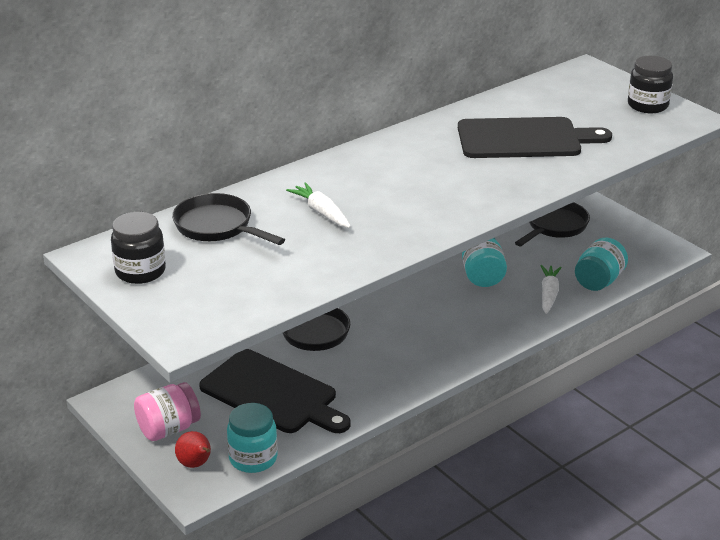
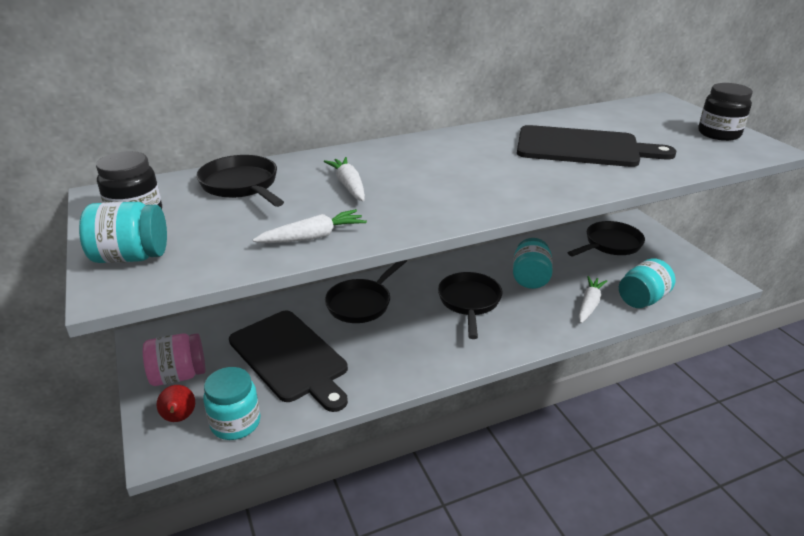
camera: 15 degrees right, 0 degrees up
(173, 310) = (131, 257): none -> turquoise jar
(321, 268) = (313, 237): none -> white carrot
(429, 311) = (469, 302): none -> black pan

